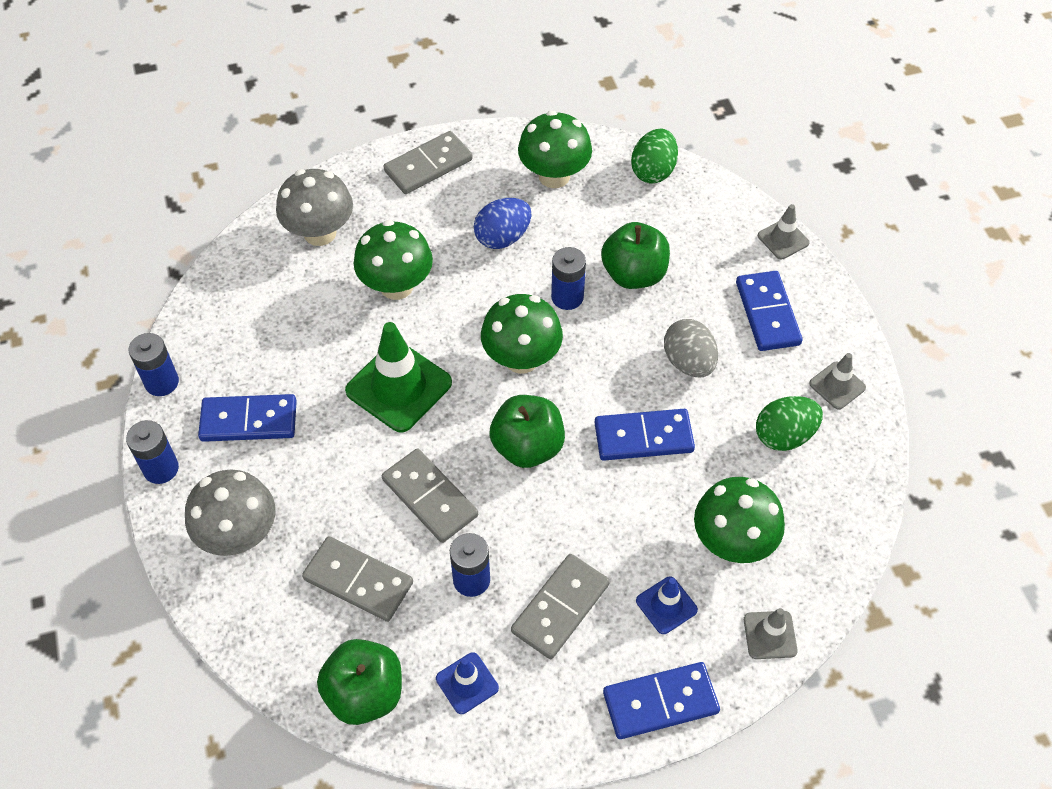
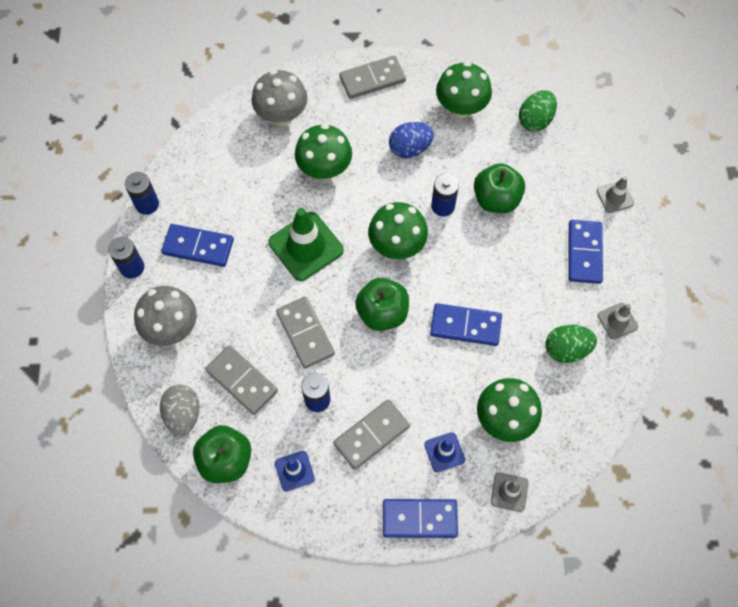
camera: 15 degrees right, 10 degrees up
(688, 362) = (515, 277): grey egg -> grey egg (183, 414)

